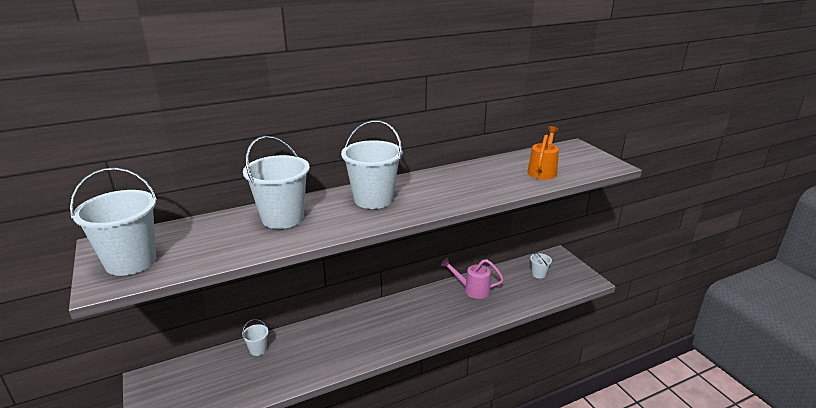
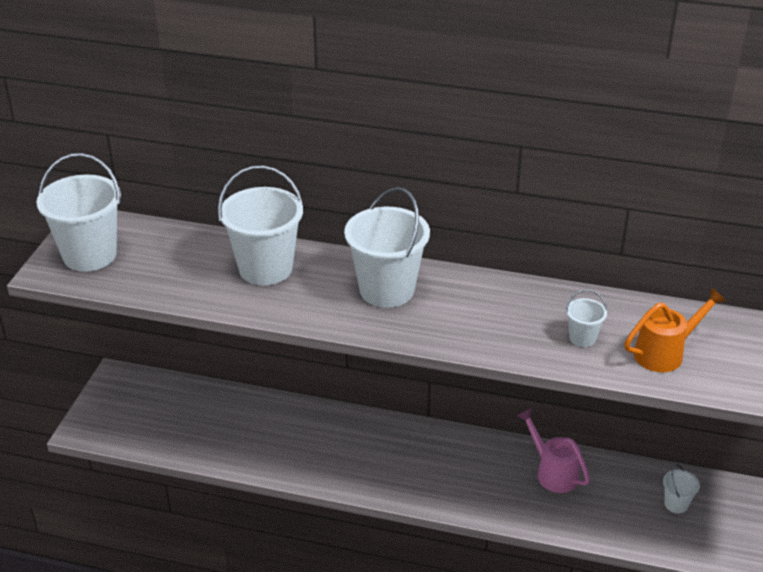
camera: 40 degrees right, 10 degrees up
(258, 349) = (237, 404): white bucket -> white bucket (582, 338)

